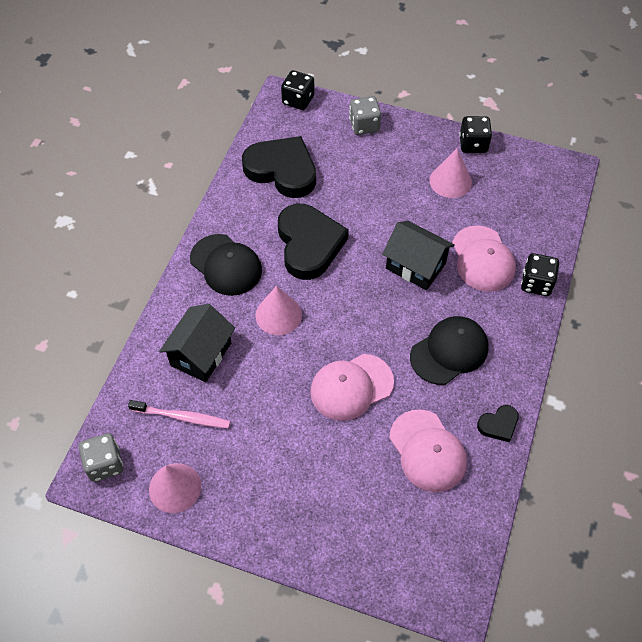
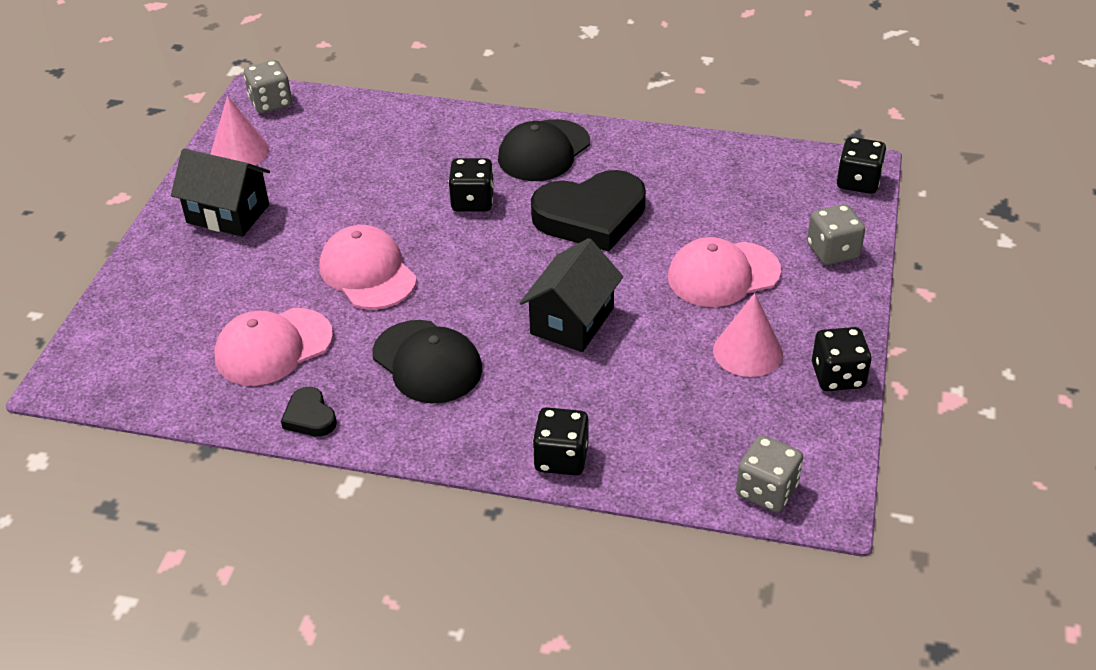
camera: 85 degrees right, 15 degrees down
(183, 417) = (326, 146): pink toothbrush -> none
(201, 354) = (410, 148): black house -> black house (228, 214)
(278, 315) = (472, 201): pink cone -> black dice
(282, 170) = (716, 180): black heart -> none
(483, 259) = (598, 393): pink cap -> pink cap (723, 274)
(560, 191) = (766, 490): none -> grey dice

